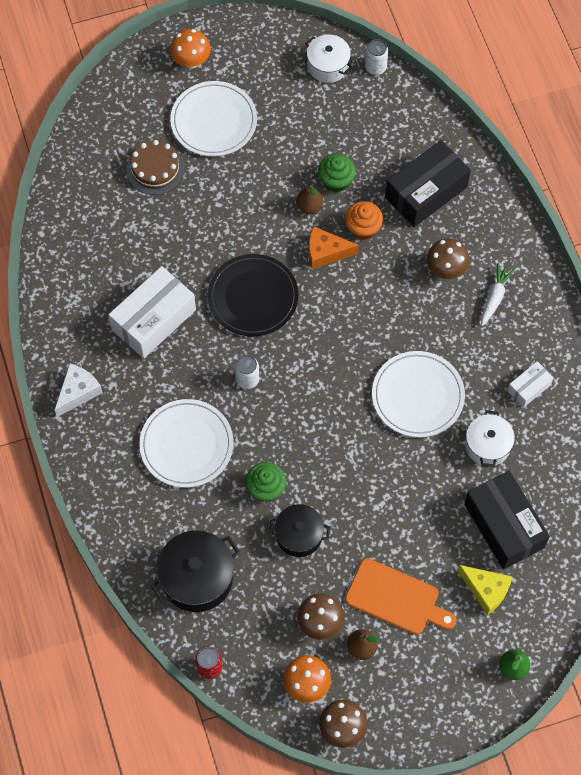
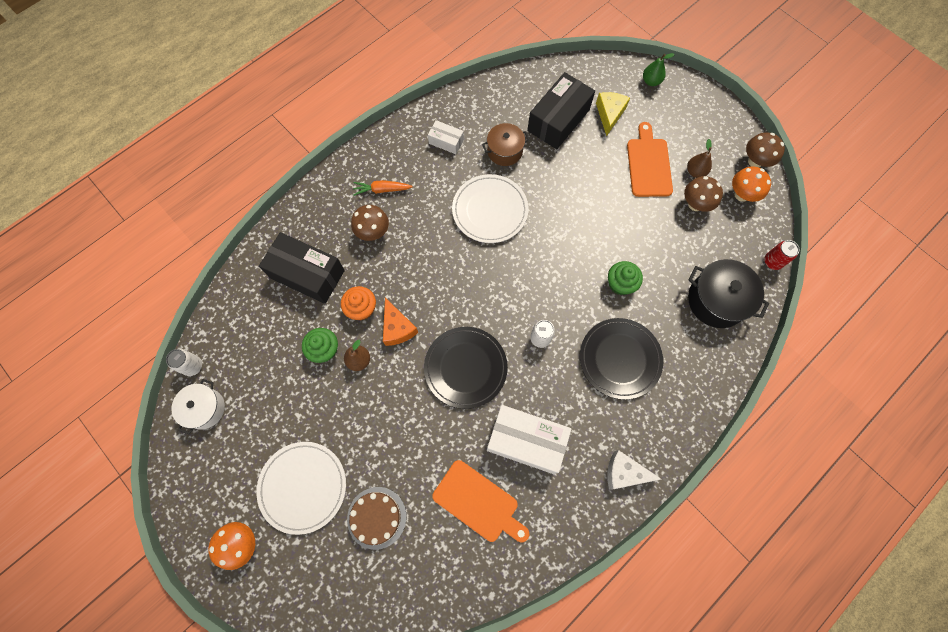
camera: 115 degrees left, 5 degrees up
(122, 255) = (478, 502): none -> orange cutting board
(186, 445) = (620, 359): white plate -> black plate
(299, 535) = (642, 245): black pot -> none
(487, 445) = (505, 151): white pot -> brown pot
(494, 297) = (382, 190): white carrot -> orange carrot

